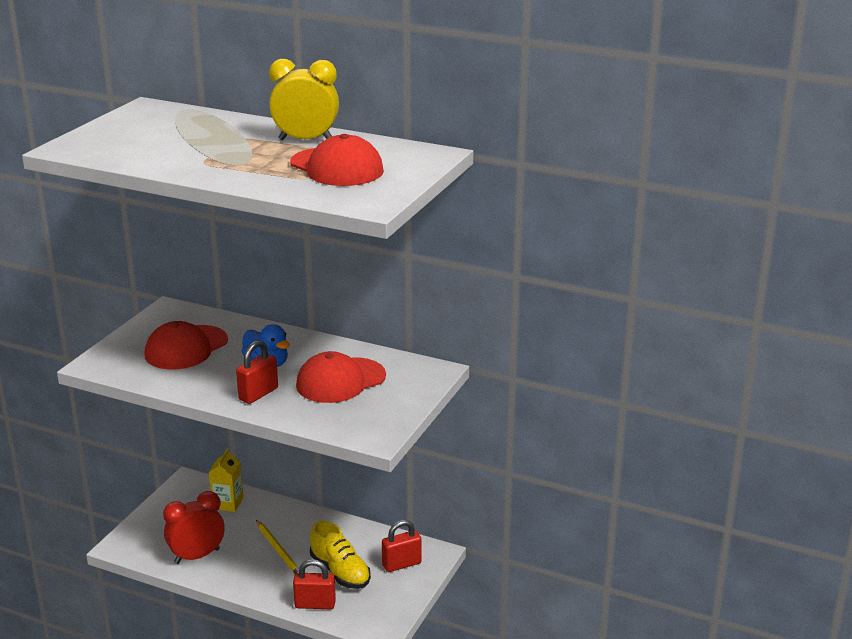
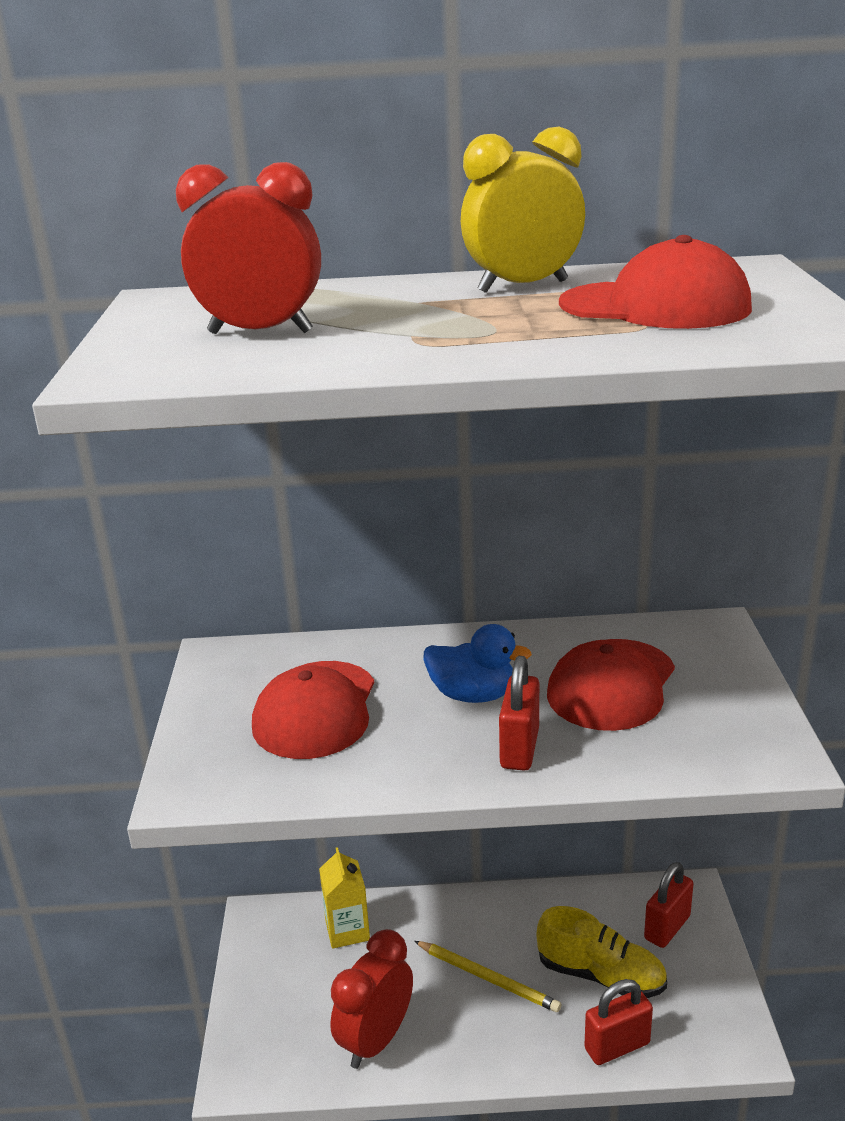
camera: 25 degrees left, 0 degrees up
(152, 139) = (260, 333): none -> red clock

